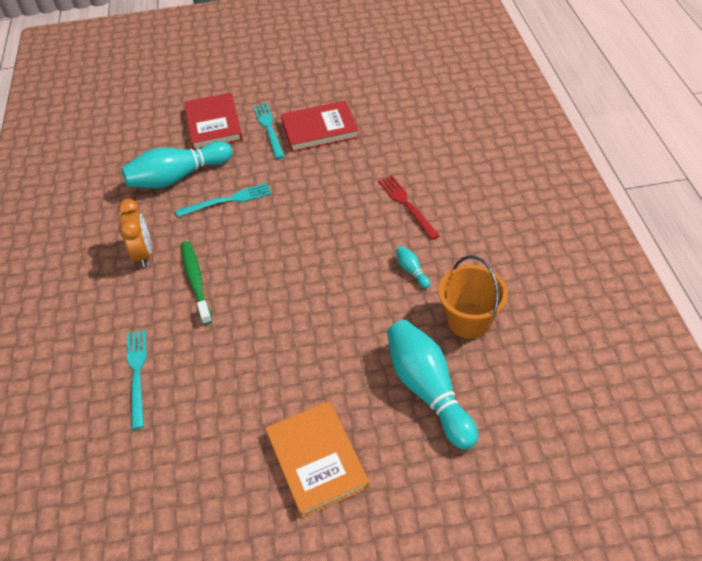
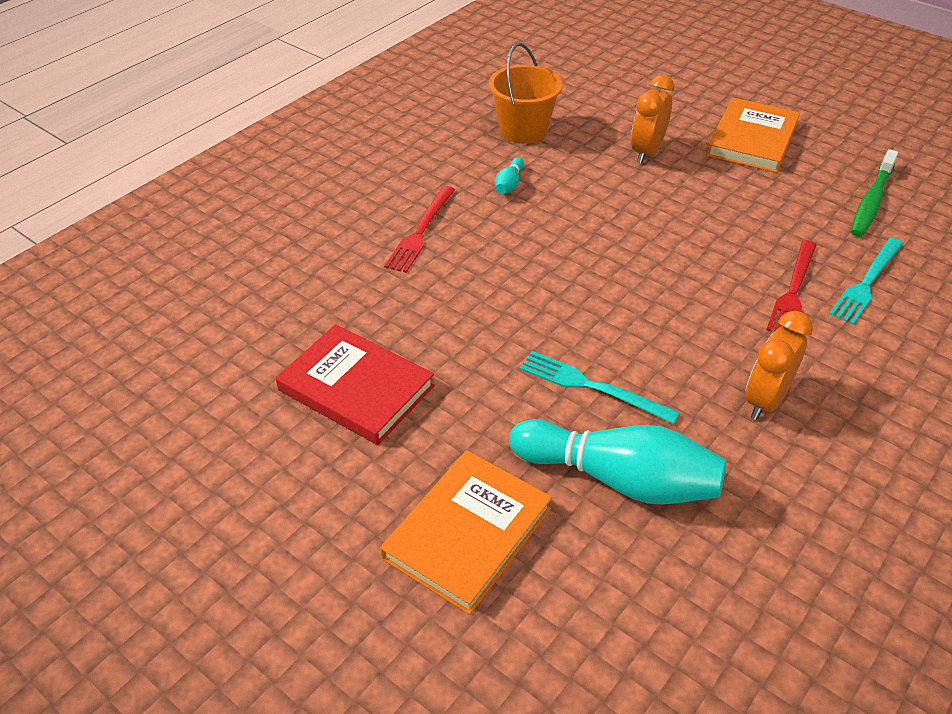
camera: 135 degrees left, 5 degrees down
(177, 331) = (793, 291): none -> red fork
(196, 281) = (728, 322): green toothbrush -> green toothbrush (871, 201)
(213, 124) = (468, 533): red book -> orange book
(269, 128) = (409, 449): turquoise fork -> none
(371, 374) = (646, 152): none -> orange clock
(428, 389) = (618, 120): turquoise bowling pin -> none

